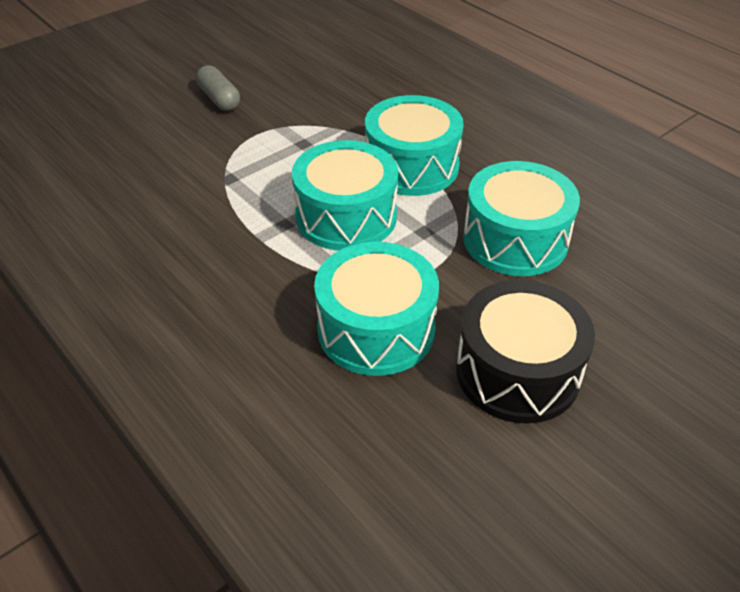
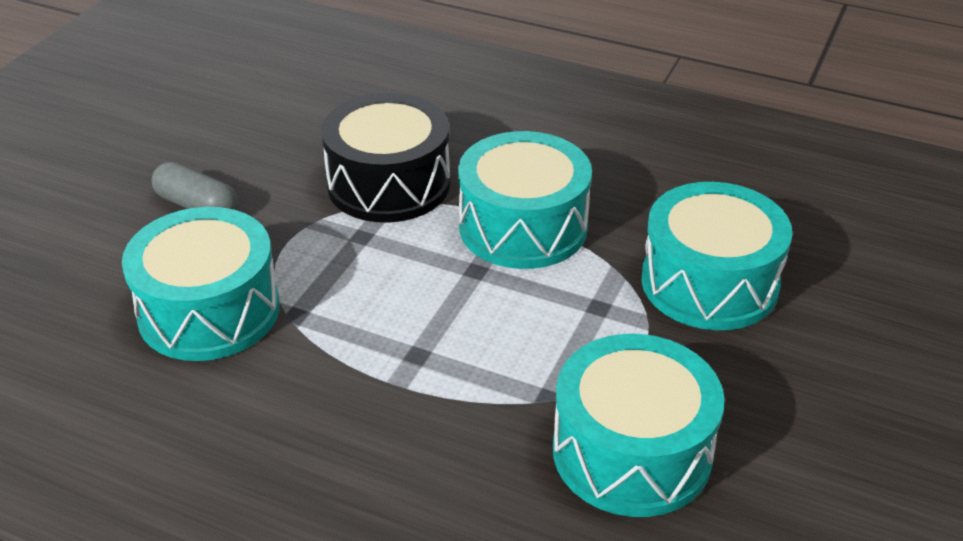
camera: 25 degrees left, 5 degrees down
(346, 216) = (489, 318): turquoise drum -> turquoise drum (209, 311)
(517, 372) = (825, 444): black drum -> black drum (389, 184)

